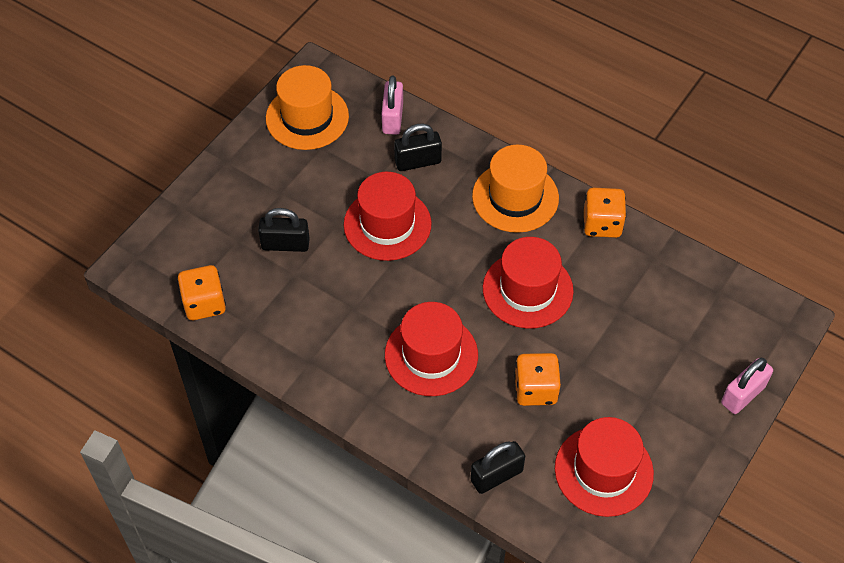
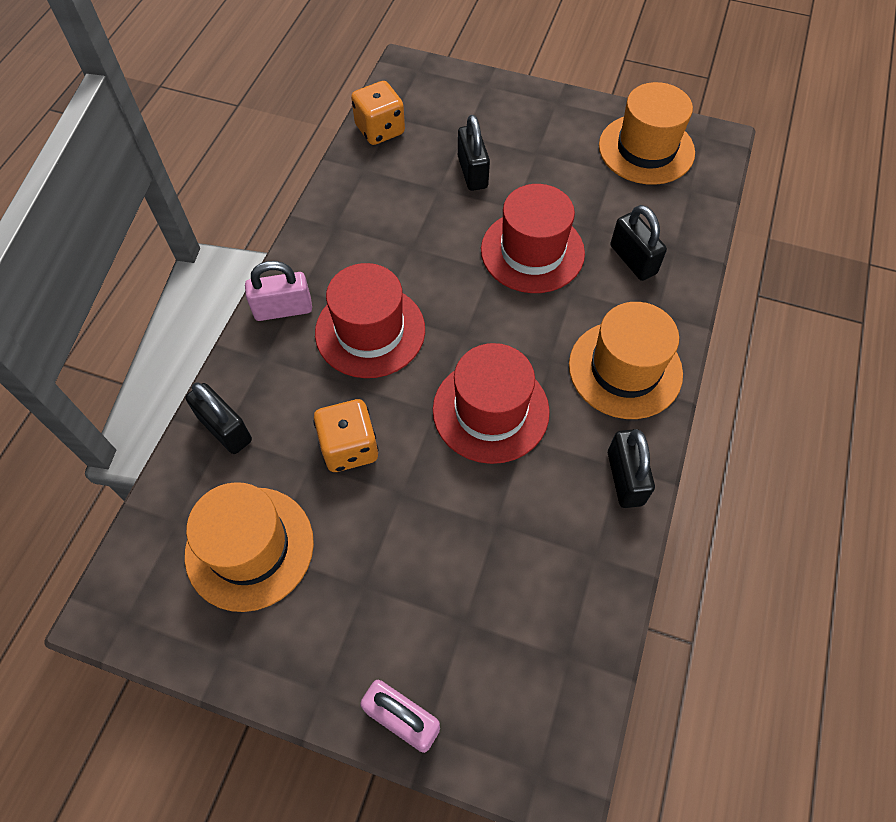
camera: 75 degrees right, 5 degrees up
(392, 118) = (684, 222): pink padlock -> pink padlock (283, 309)
(602, 224) = (625, 478): orange dice -> black padlock
(603, 470) = (249, 548): red hat -> orange hat

